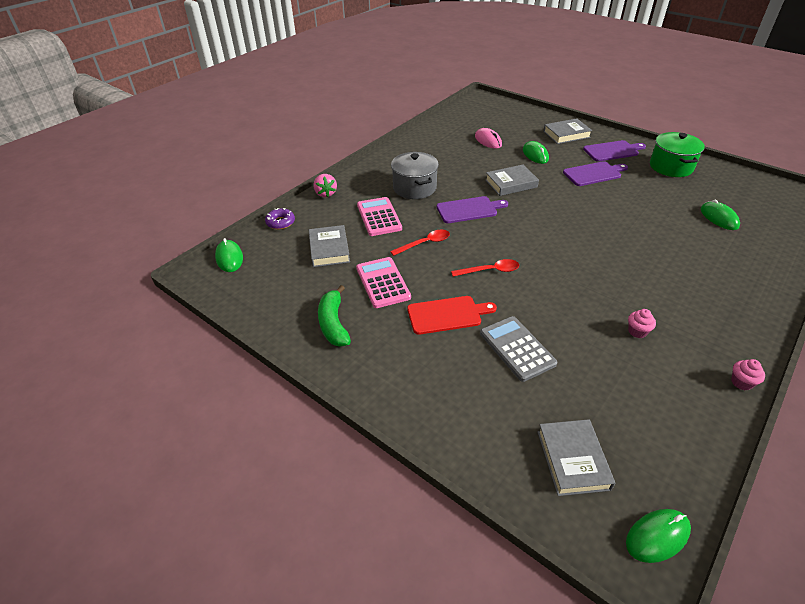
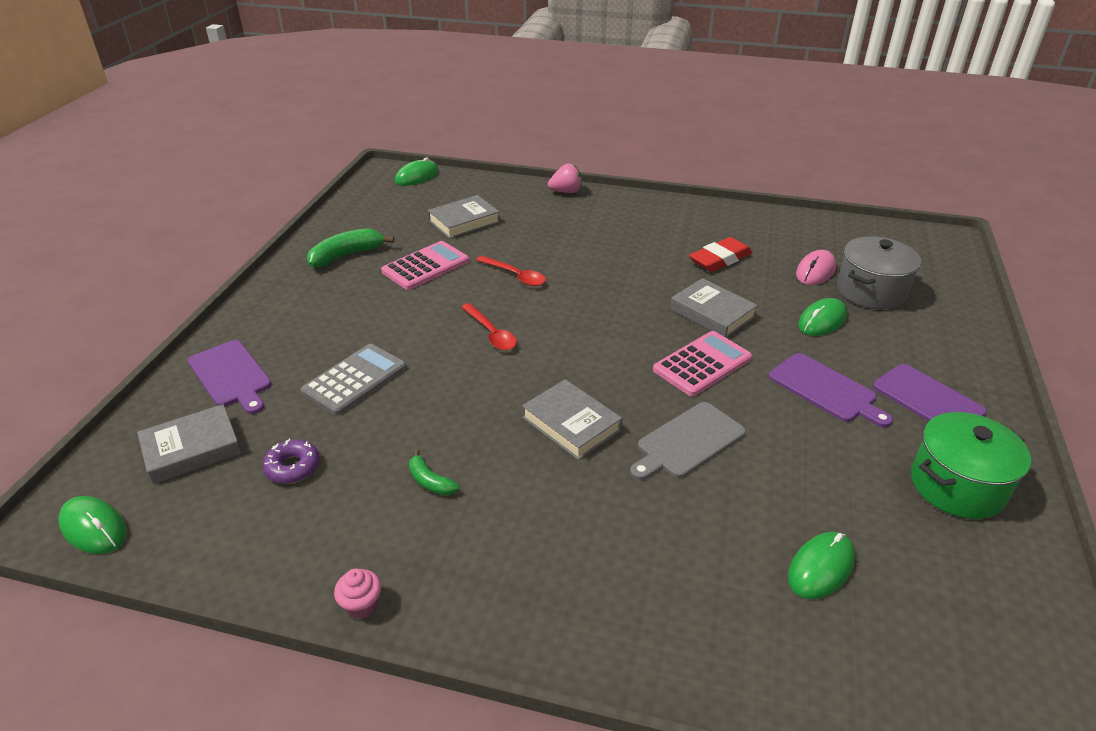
camera: 65 degrees right, 5 degrees down
(280, 222) = (492, 183): purple donut -> purple donut (293, 467)
(325, 193) = (566, 192): pink strawberry -> pink strawberry turned 150 degrees counterclockwise
(379, 217) = (546, 234): pink calculator -> pink calculator (702, 364)
(414, 188) = (630, 242): grey pot -> grey pot (871, 291)
(447, 315) = (392, 319): red cutting board -> none
(456, 164) = (720, 259): none -> red eraser
(469, 210) = (614, 292): purple cutting board -> purple cutting board (231, 376)
(566, 134) = (930, 341): grey book -> grey book (571, 424)
(623, 226) = (687, 442): none -> grey cutting board
(637, 331) = (430, 481): pink cupcake -> green banana

